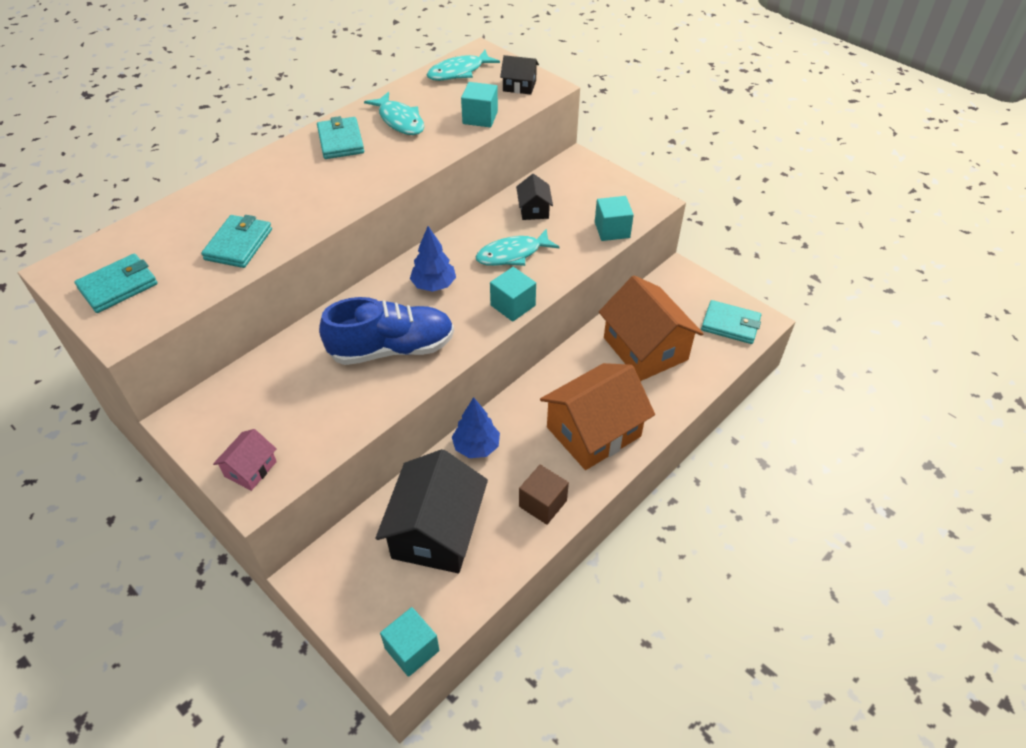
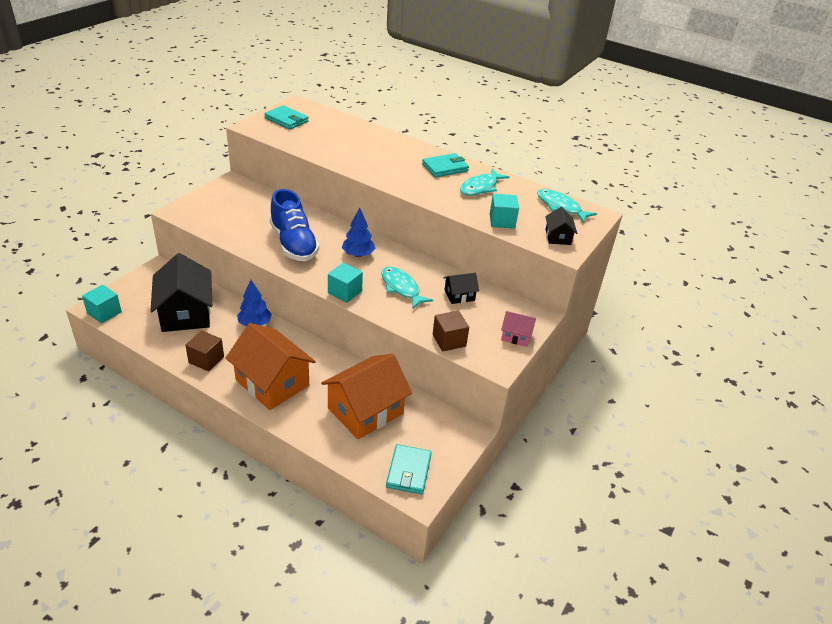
camera: 75 degrees right, 10 degrees down
(238, 244) = (328, 147): turquoise wallet -> none
(250, 469) = (196, 207): pink house -> pink house (516, 336)
(436, 531) = (186, 313): black house -> black house turned 75 degrees clockwise
(612, 230) = (449, 340): turquoise cube -> brown cube

